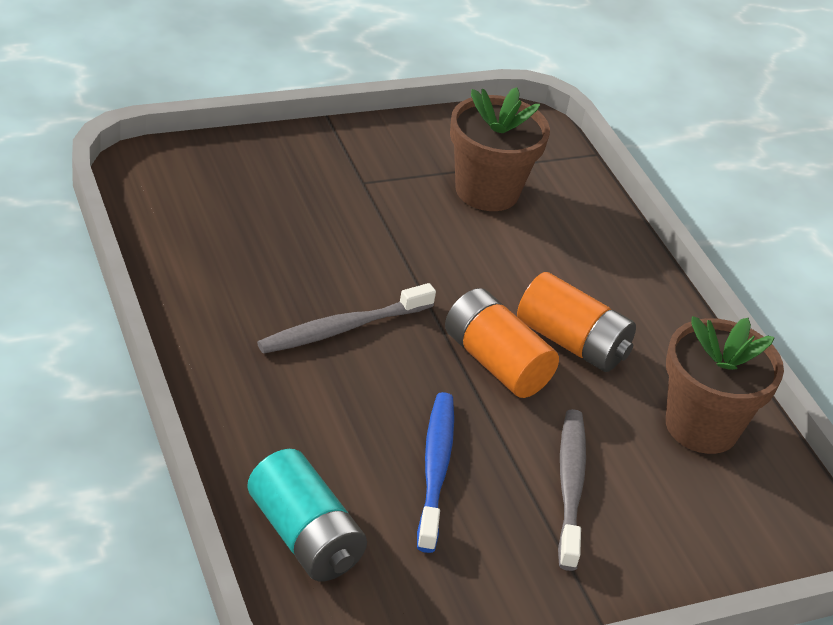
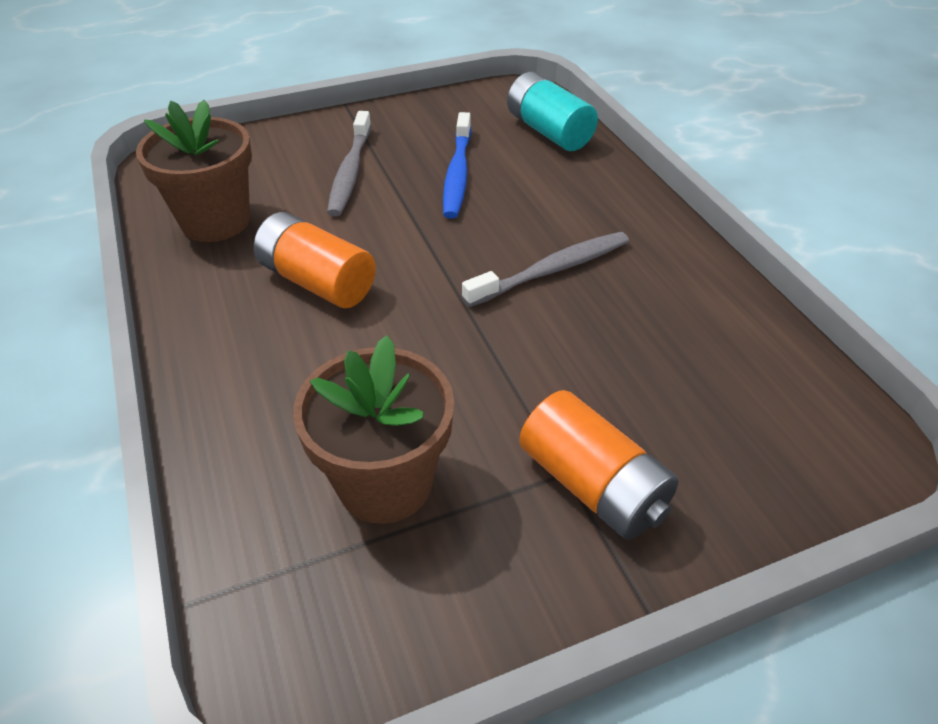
camera: 175 degrees left, 5 degrees up
(495, 362) = (400, 255): orange battery -> orange battery (593, 486)

